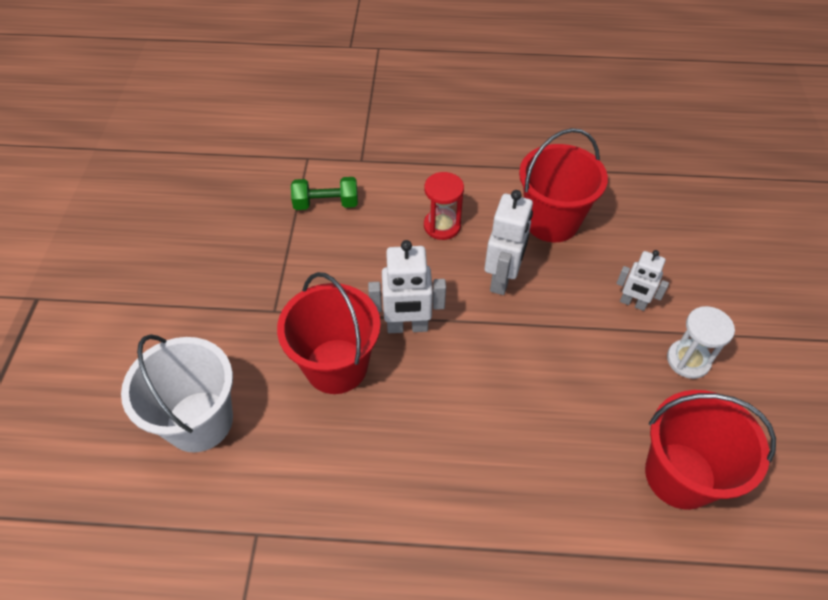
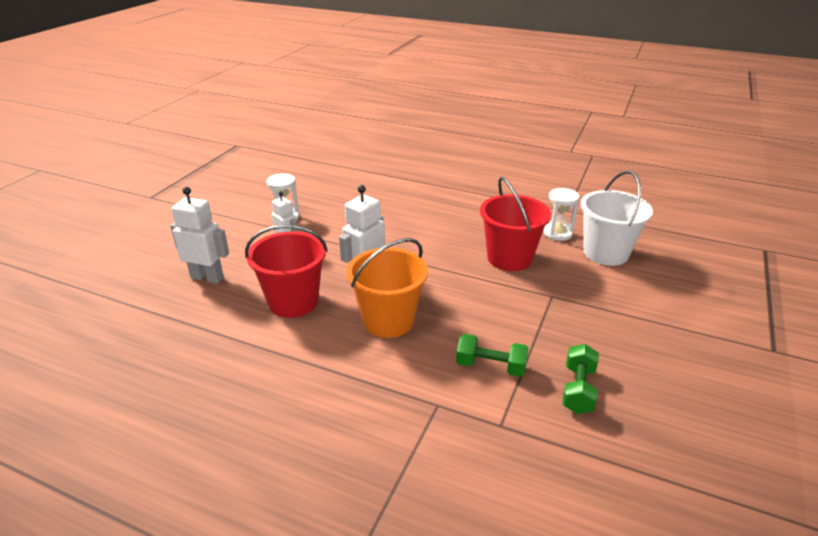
camera: 160 degrees left, 20 degrees down
(245, 202) = (578, 389): none -> green dumbbell
(272, 451) = (557, 233): none -> white hourglass
(407, 327) = (451, 266): white robot -> white robot (207, 277)
(442, 226) = (388, 320): red hourglass -> orange bucket
(680, 475) = (339, 187): red bucket -> none

